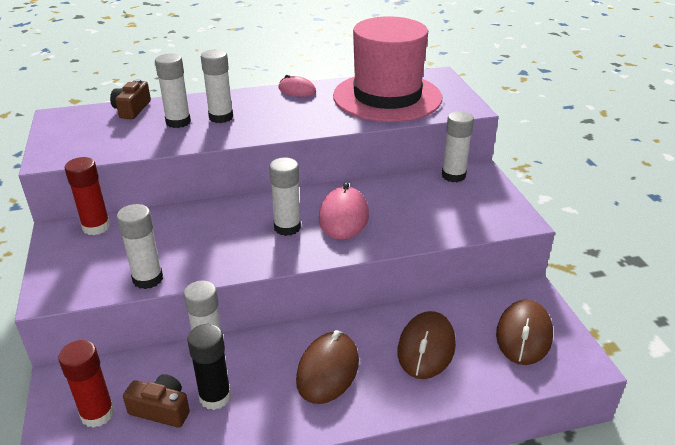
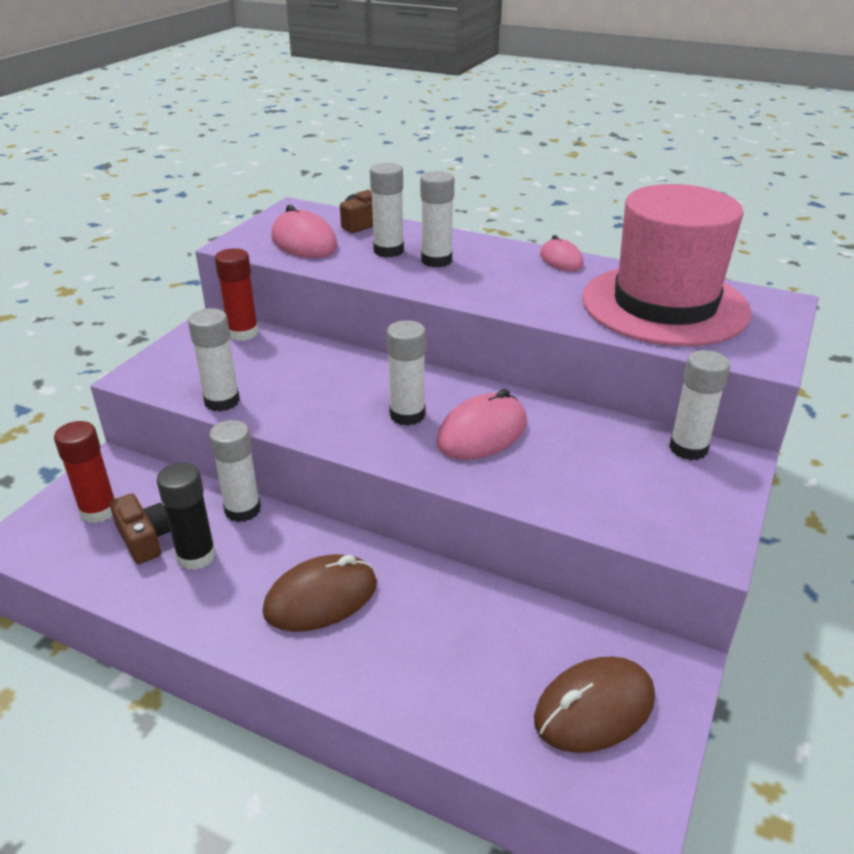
camera: 40 degrees right, 0 degrees up
(104, 137) = (304, 242): none -> pink mouse
(426, 348) = (452, 643): brown mouse -> none

